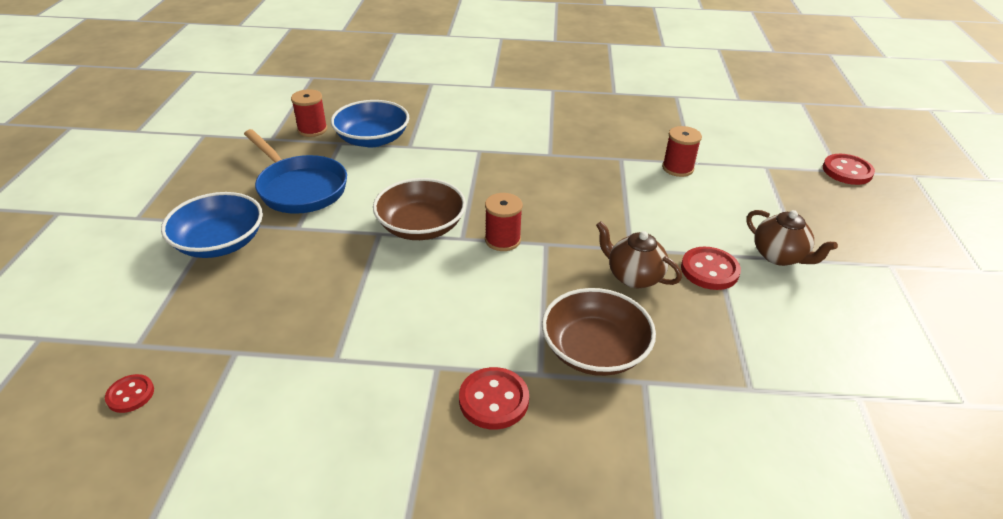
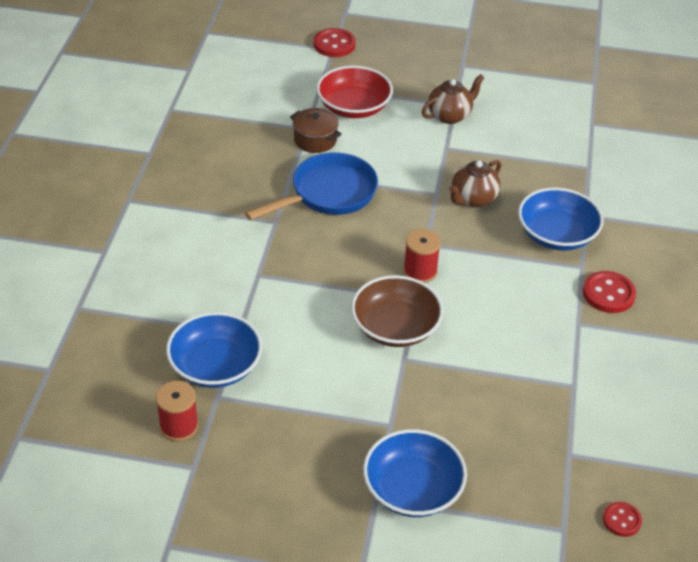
camera: 85 degrees left, 5 degrees up
(299, 188) = (314, 429): blue pan -> blue pan (328, 194)
(594, 350) = (556, 234): brown bowl -> blue bowl
(677, 168) = (315, 140): red spool -> brown pot
(709, 270) = (466, 156): red button -> none
(746, 188) = (354, 107): none -> red bowl

